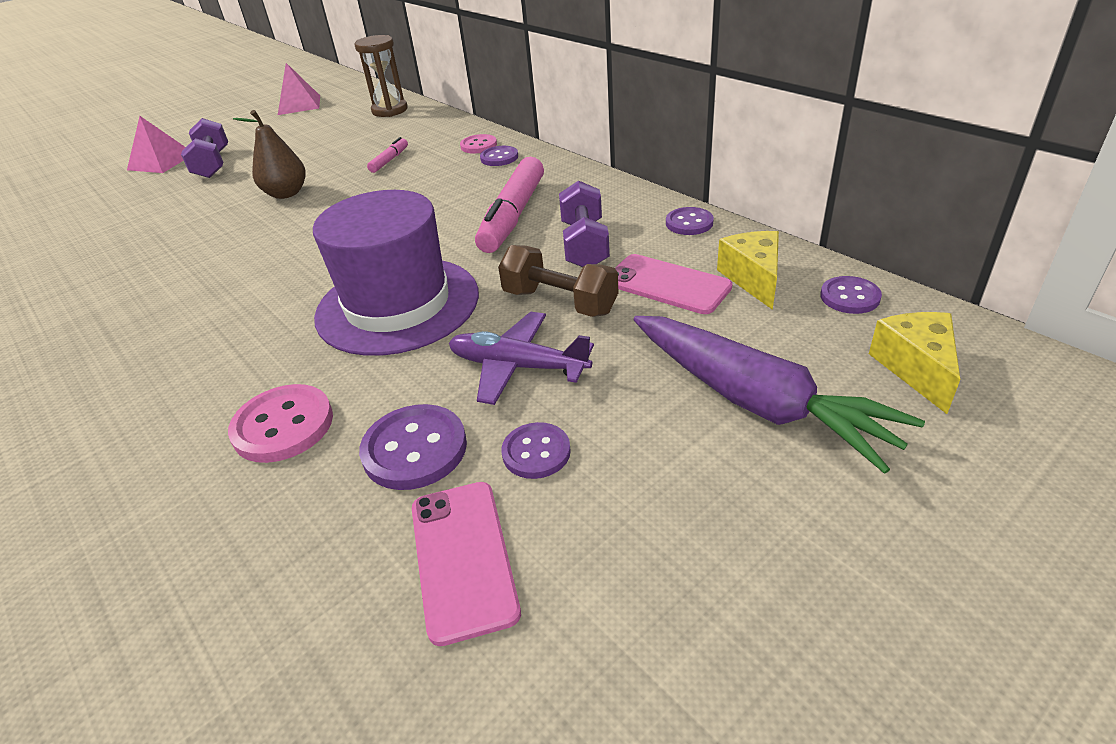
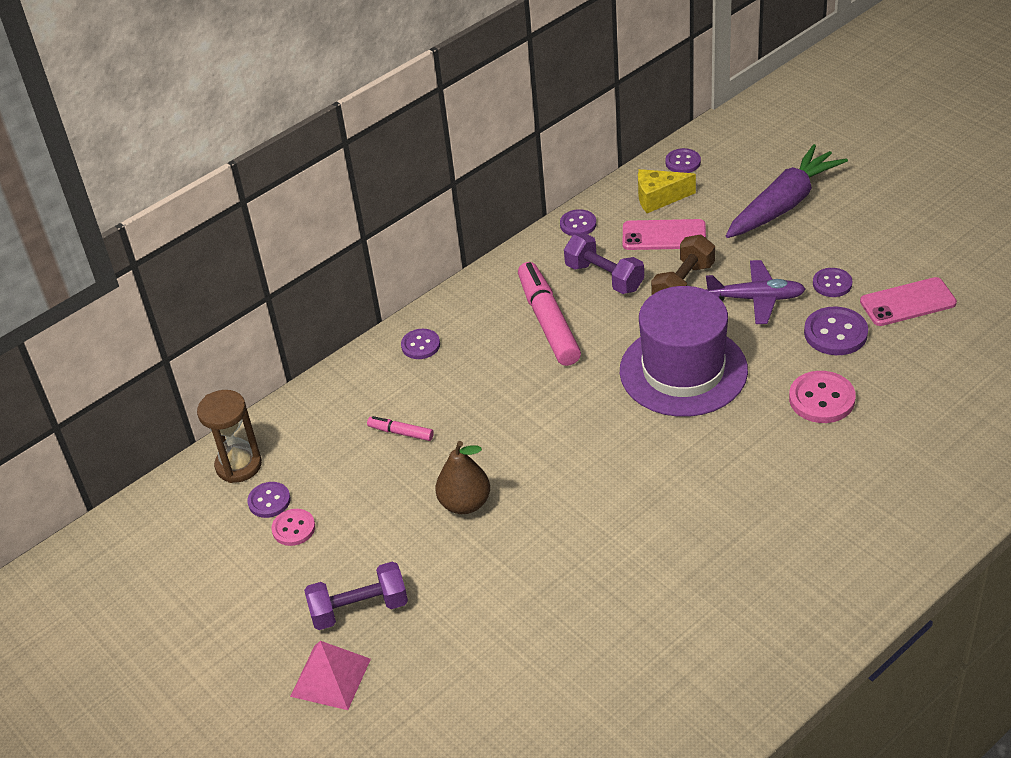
camera: 90 degrees left, 5 degrees up
(299, 105) = (167, 577): pink pyramid -> none
(346, 124) = (269, 501): none -> purple button
(478, 145) = (384, 365): pink button -> pink button (293, 528)
(513, 216) = (548, 322): pink marker -> pink marker turned 120 degrees counterclockwise
(517, 366) = (756, 299): purple plane -> purple plane turned 105 degrees counterclockwise
(584, 245) = (604, 277): purple dumbbell -> purple dumbbell turned 45 degrees clockwise
(667, 284) = (664, 235): pink phone -> pink phone turned 60 degrees clockwise
(916, 368) = (752, 149): yellow cheese -> none

